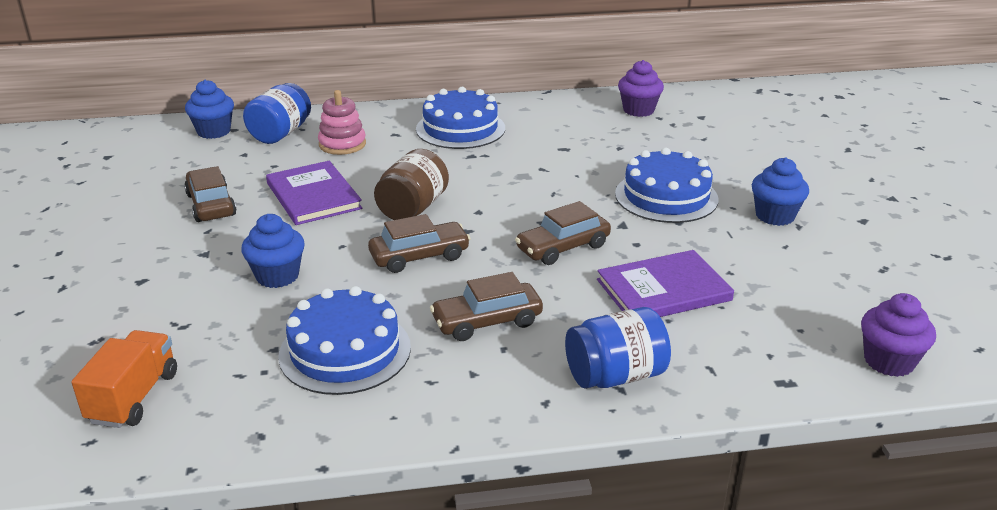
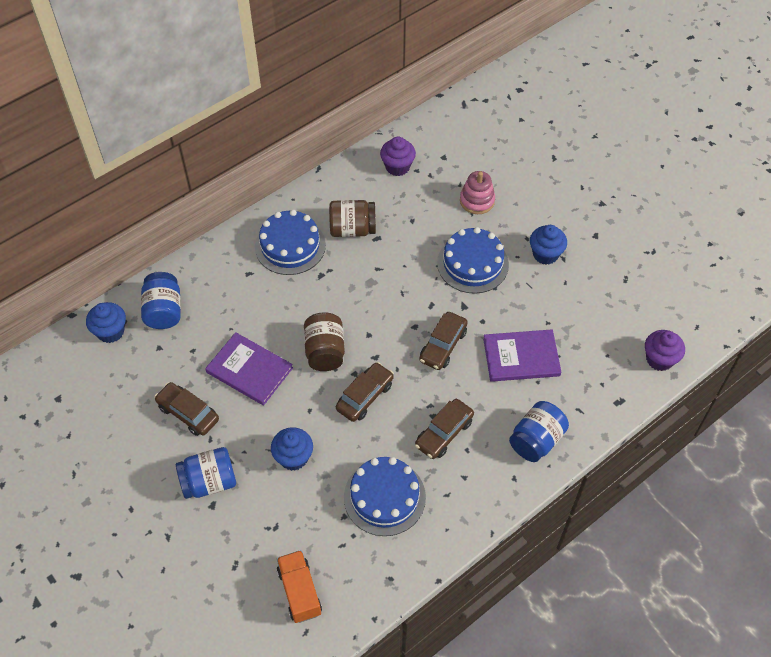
camera: 30 degrees left, 25 degrees up
(163, 261) = (209, 482): none -> blue jar
(342, 144) = (221, 303): pink stacking toy -> pink stacking toy (477, 201)
(542, 136) = (352, 229): none -> brown jar
(663, 290) = (521, 357): purple book -> purple book turned 45 degrees clockwise

